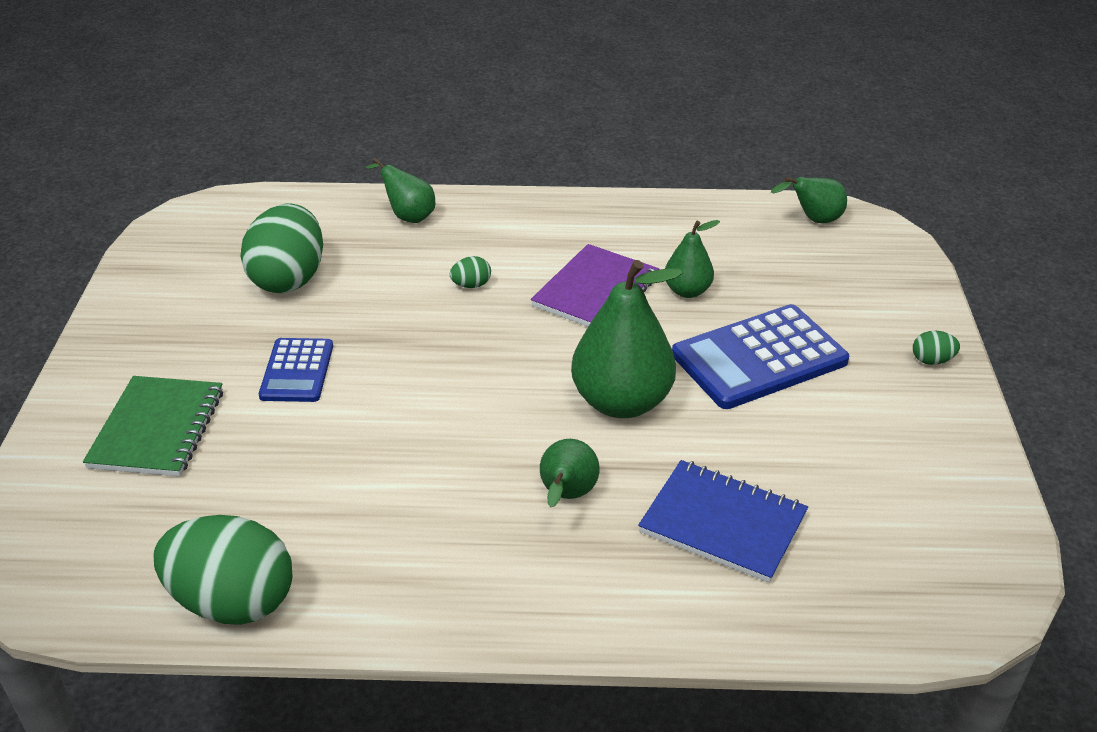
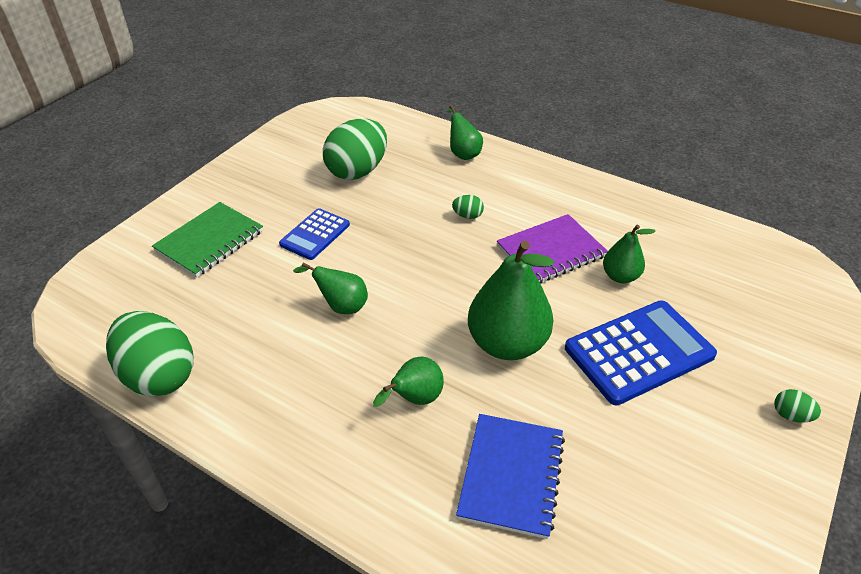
camera: 30 degrees right, 5 degrees up
(723, 523) = (511, 476): blue notebook -> blue notebook turned 45 degrees clockwise
(759, 358) = (639, 352): blue calculator -> blue calculator turned 150 degrees clockwise
(814, 220) = (767, 256): green pear -> green pear (341, 306)

